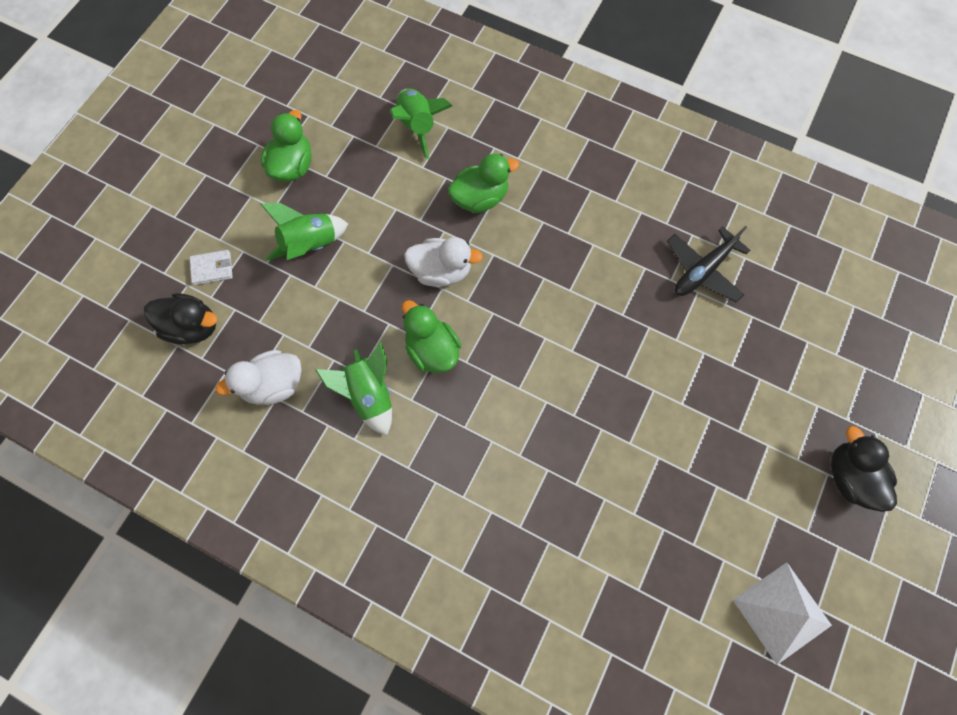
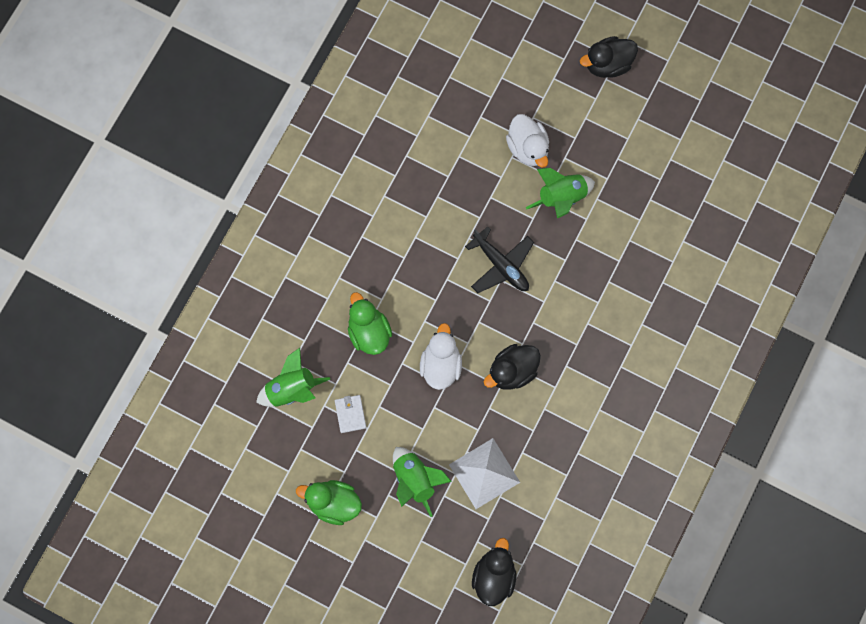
camera: 90 degrees left, 5 degrees up
(212, 268) = (438, 566): white wallet -> white wallet (350, 414)
(274, 384) = (544, 500): white duck -> white duck (528, 148)
(369, 395) = (551, 421): green rocket -> green rocket (561, 198)
(432, 350) = (512, 371): green duck -> black duck
(702, 270) = (440, 150): black plane -> black plane (501, 265)
(781, 612) = (704, 124): white pyramid -> white pyramid (484, 473)

